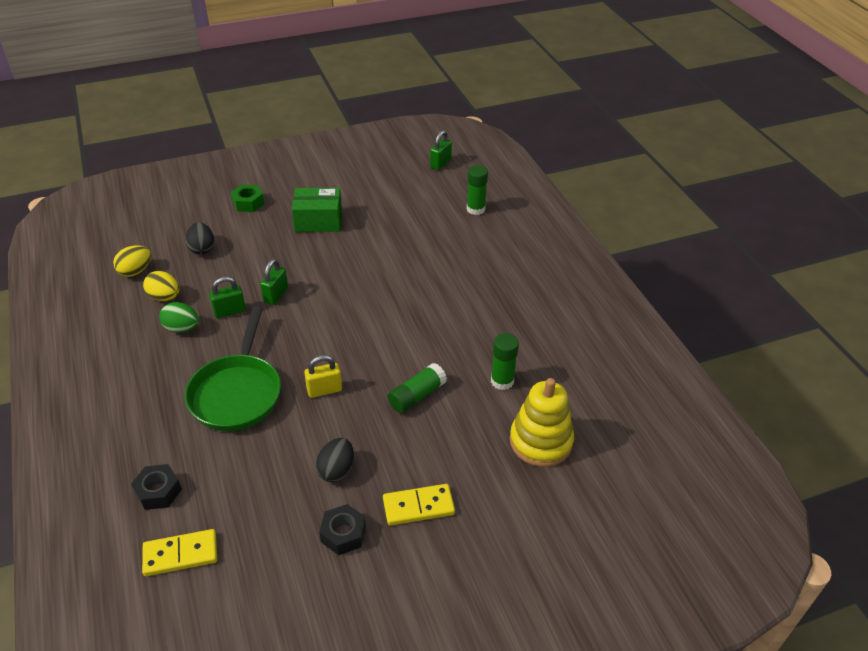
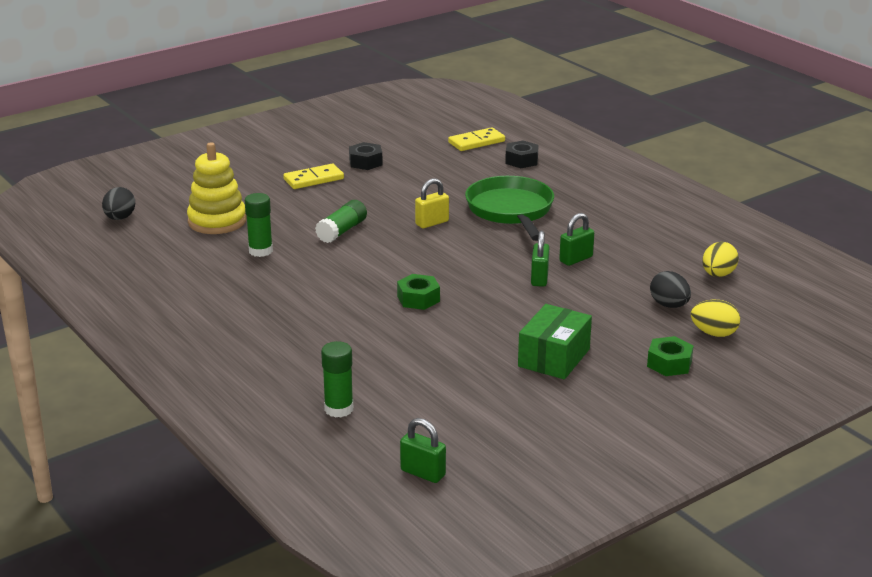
camera: 165 degrees right, 15 degrees down
(164, 297) = (657, 259): yellow egg -> yellow egg (714, 333)
(182, 328) = (610, 241): green egg -> none
(318, 221) = (554, 358): green box -> green box turned 45 degrees counterclockwise
(336, 470) = (390, 186): black egg -> black egg (120, 218)
(384, 292) = (418, 299): none -> green nut
(440, 163) = (423, 473): green padlock -> green padlock turned 75 degrees counterclockwise

